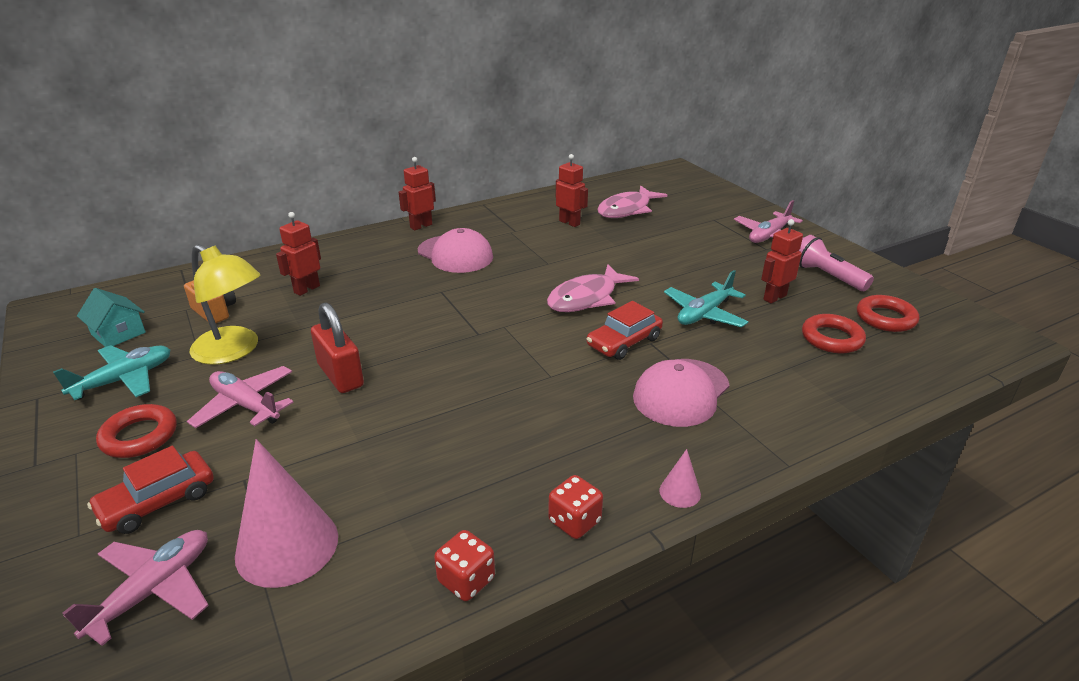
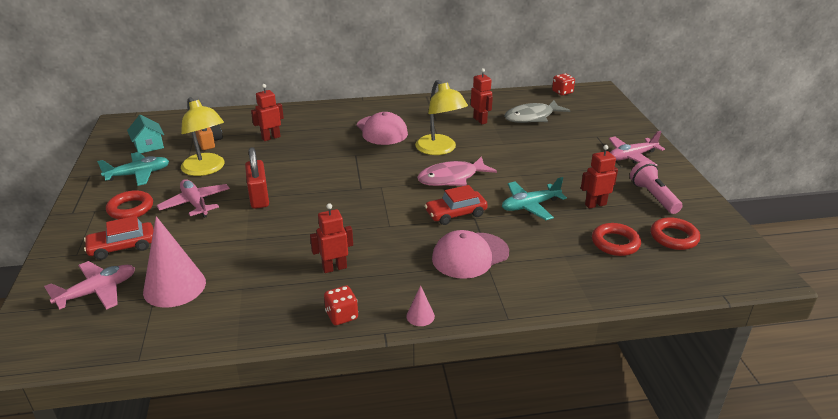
camera: 20 degrees right, 0 degrees up
(421, 226) = (371, 106): red robot -> red robot (334, 268)
(466, 580) = (258, 330): red dice -> red dice (562, 92)
(546, 265) = (440, 149): none -> yellow lamp
(627, 210) = (532, 117): pink fish -> grey fish

